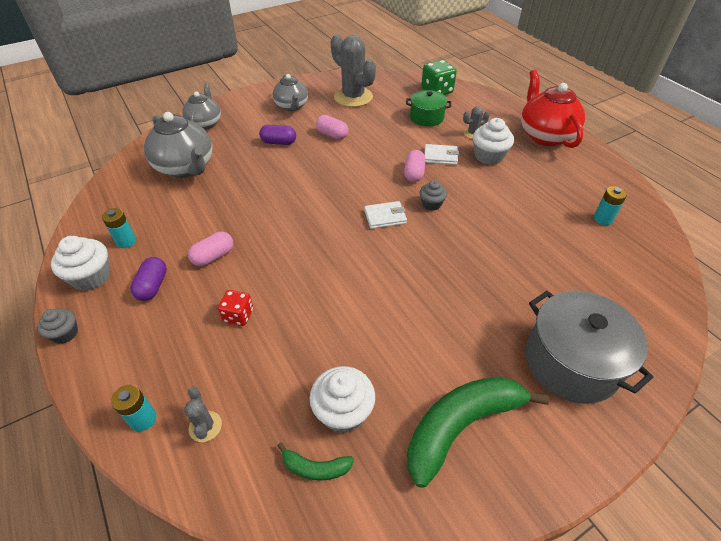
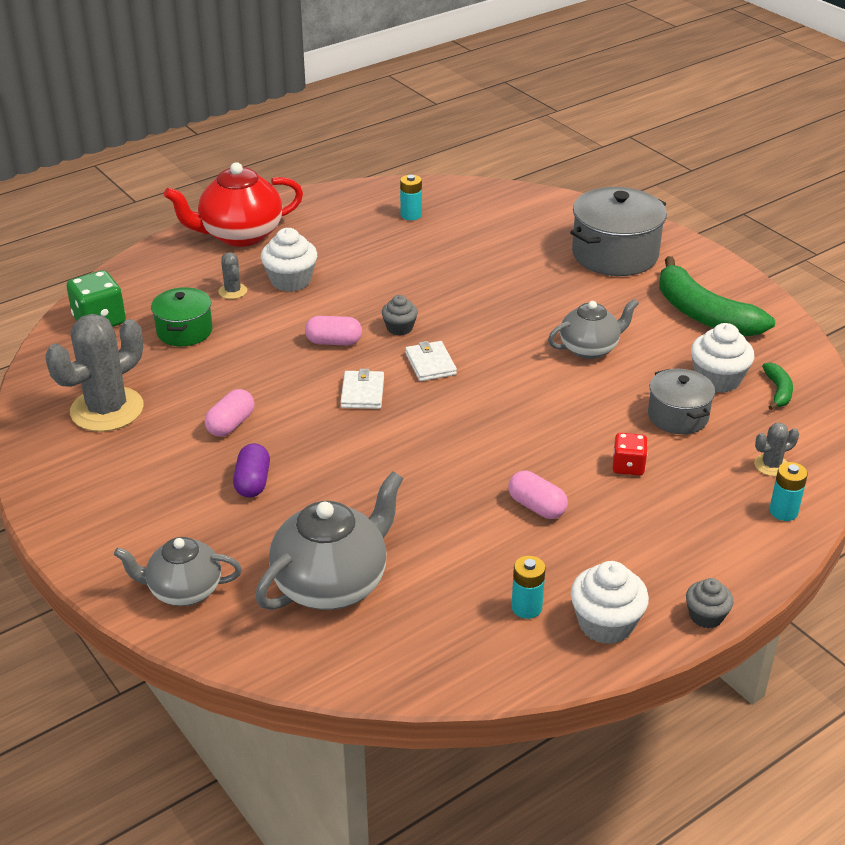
camera: 95 degrees left, 10 degrees down
(153, 286) = (604, 553): purple capsule -> none
(291, 106) = (131, 481): grey teapot -> grey teapot (590, 349)
(293, 364) = (678, 416): none -> grey pot
(440, 156) = (291, 319): white wallet -> white wallet (362, 393)

